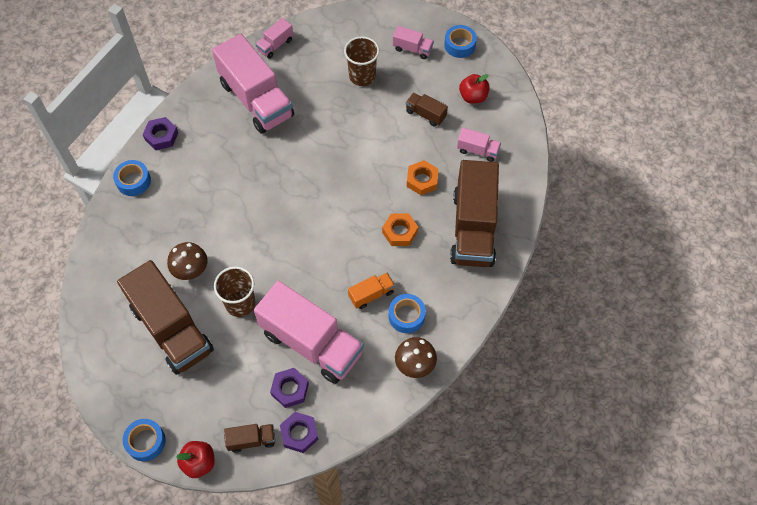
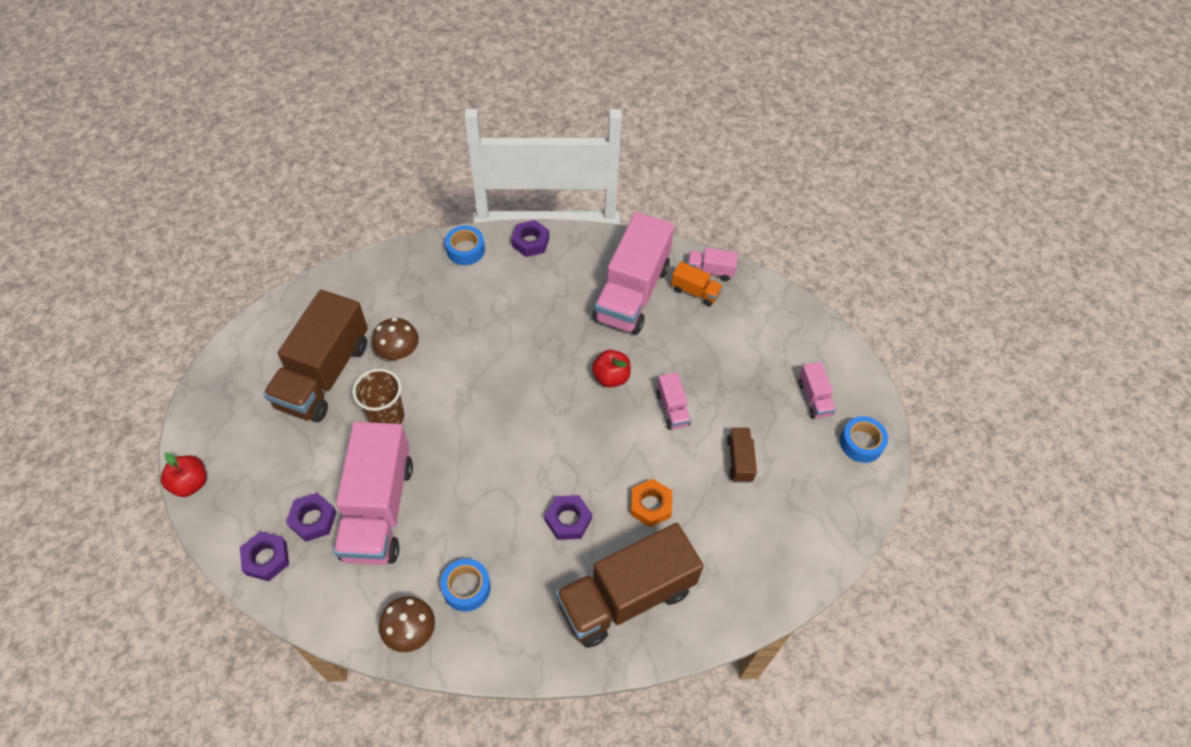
camera: 55 degrees right, 5 degrees down
(146, 442) = (192, 424): blue tape -> none
(251, 440) = (237, 517): brown truck -> none
(362, 76) = (737, 370): brown cup -> none
(371, 294) = (471, 535): orange truck -> orange truck (695, 291)
(400, 232) = (568, 520): orange nut -> purple nut
(473, 97) = (803, 497): red apple -> red apple (611, 377)
(477, 150) = (734, 543): pink truck -> pink truck (672, 409)

